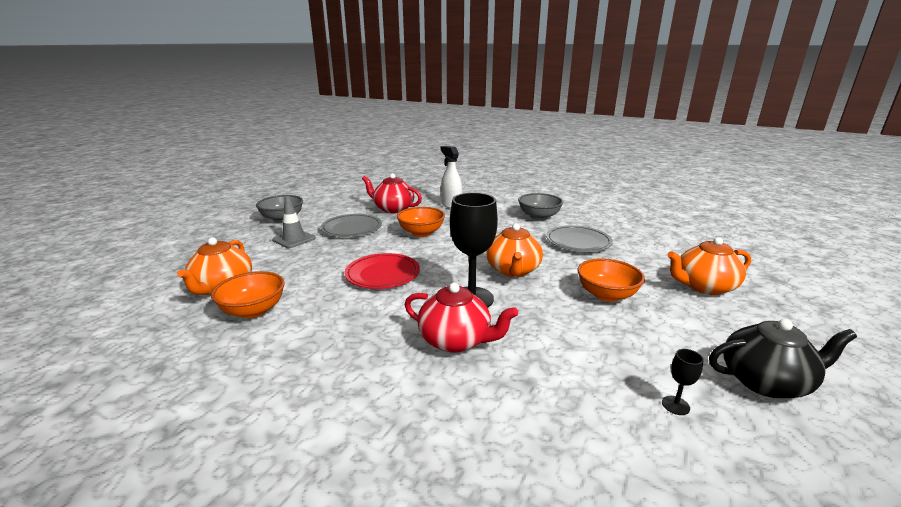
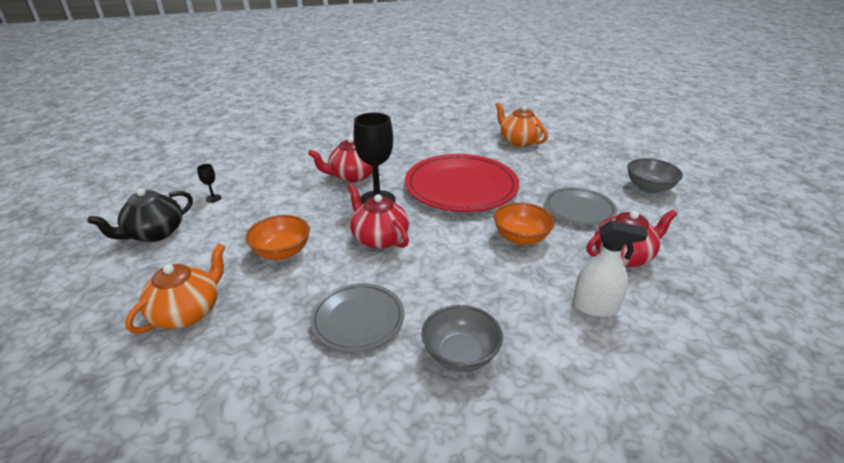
camera: 135 degrees right, 10 degrees up
(253, 310) = (474, 142): orange bowl -> none
(294, 239) = (581, 179): grey traffic cone -> none
(382, 274) = (461, 187): red plate -> red plate, size x1.75
(513, 270) = (379, 238): orange teapot -> red teapot

